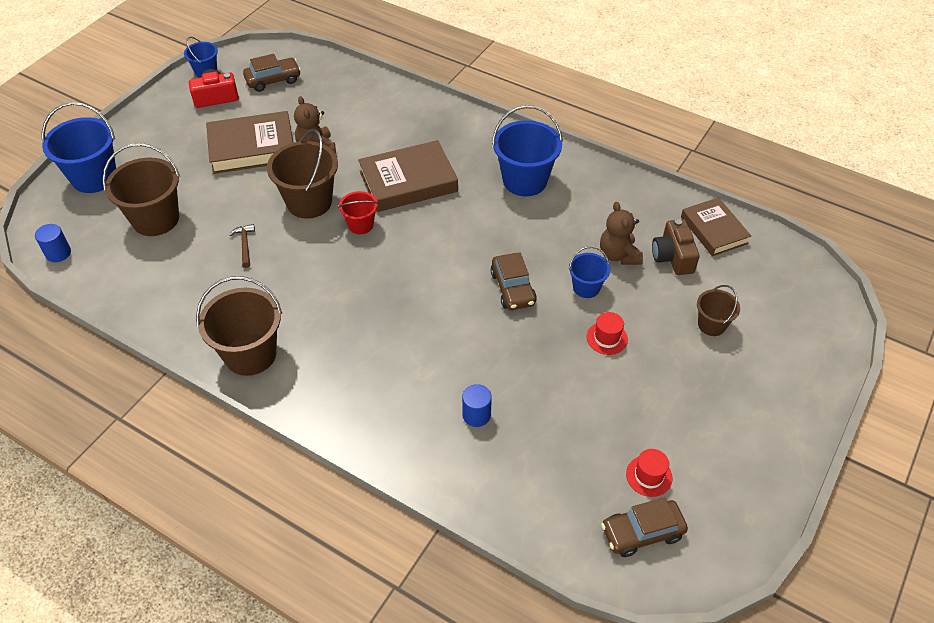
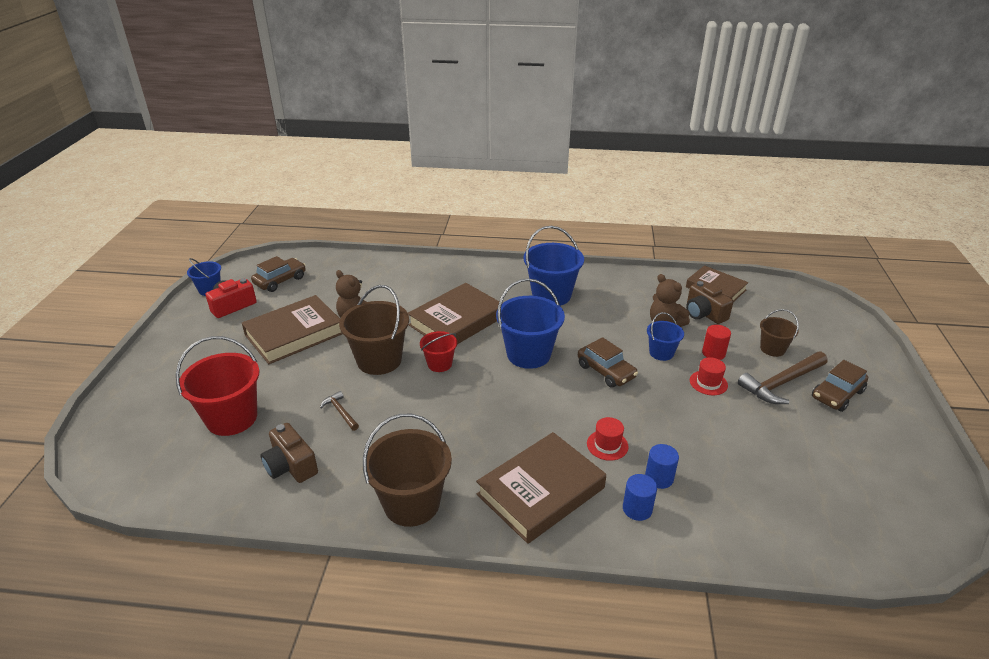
camera: 25 degrees left, 15 degrees down
(58, 253) = (136, 482): blue cylinder -> blue cylinder (637, 509)
(94, 177) = (140, 402): blue bucket -> blue bucket (528, 354)
(156, 219) = (232, 418): brown bucket -> red bucket
(177, 282) = (290, 466): none -> brown camera
(362, 385) = (541, 491): none -> brown book
(641, 307) = (713, 353): none -> red cylinder
(642, 532) = (869, 518): brown car -> brown car (837, 394)
(649, 476) = (832, 472): red hat -> red hat (607, 445)
(685, 367) = (782, 383): none -> brown hammer

